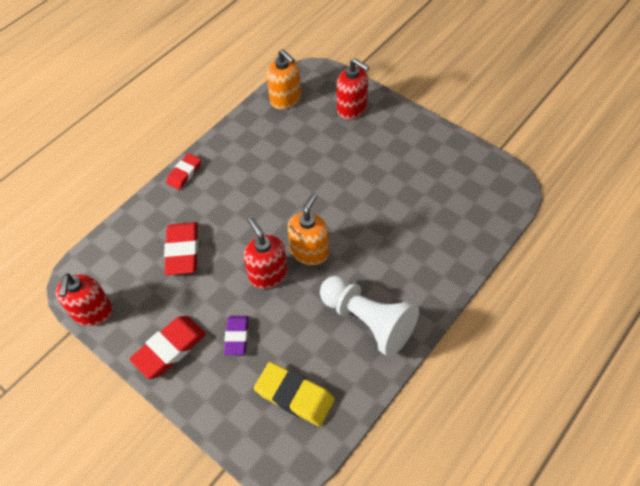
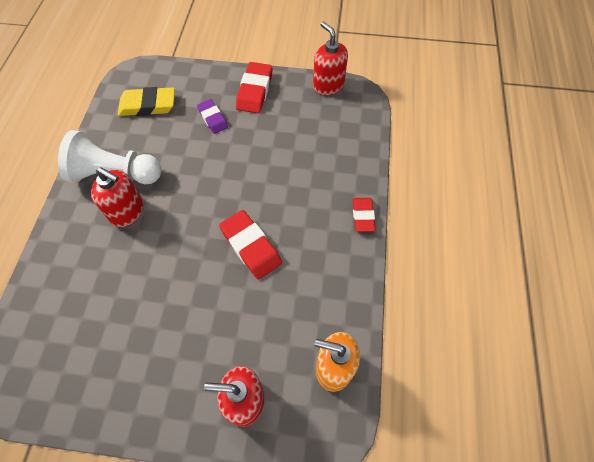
camera: 145 degrees right, 5 degrees up
(182, 251) = (302, 152): red eraser -> red eraser (251, 246)
(268, 274) = (218, 169): red soap dispenser -> red soap dispenser (127, 211)
(310, 252) = (194, 204): orange soap dispenser -> none

